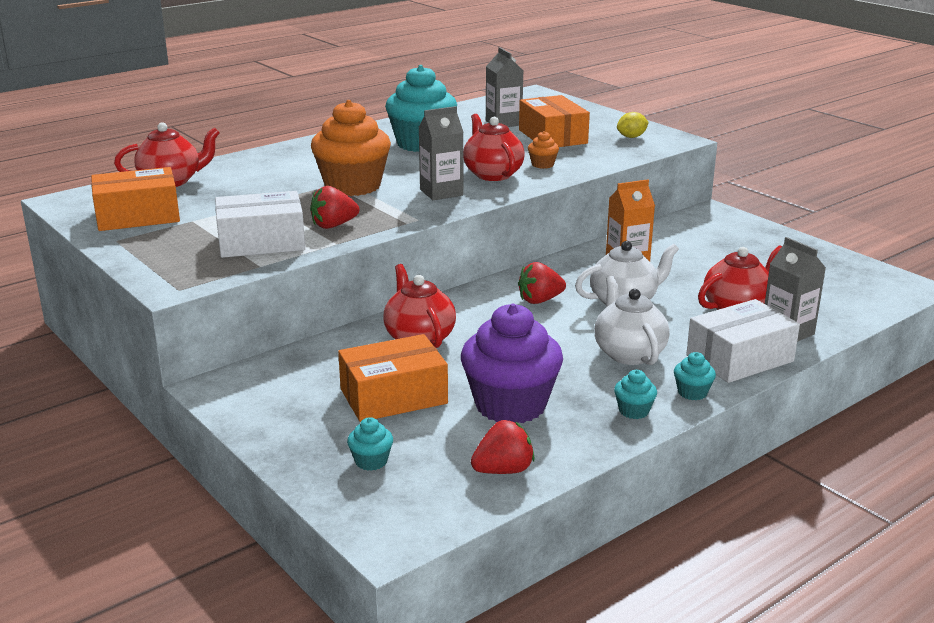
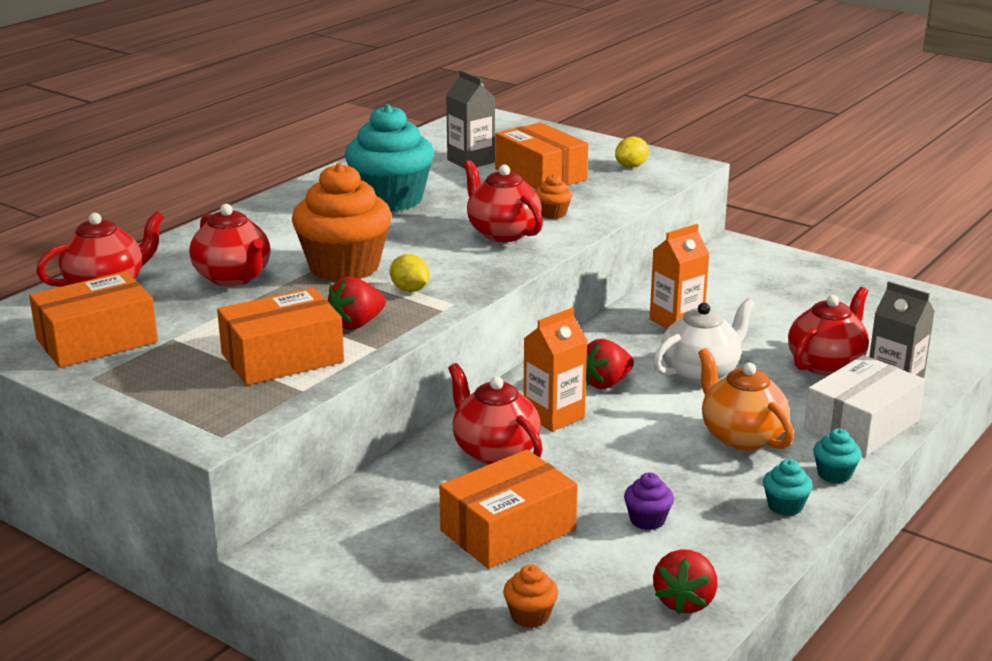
camera: 15 degrees left, 0 degrees up
(261, 242) = (282, 358): white box -> orange box
(265, 185) = (233, 277): none -> red teapot
(371, 461) = (530, 616): turquoise cupcake -> orange cupcake
(391, 206) = (410, 290): none -> yellow lemon
(441, 192) = (457, 264): grey carton -> none
(482, 319) = (553, 416): none -> orange carton
(503, 470) = (685, 601): red strawberry -> red strawberry turned 150 degrees clockwise
(510, 405) = (647, 520): purple cupcake -> purple cupcake, size x0.42
(628, 353) = (741, 436): white teapot -> orange teapot

